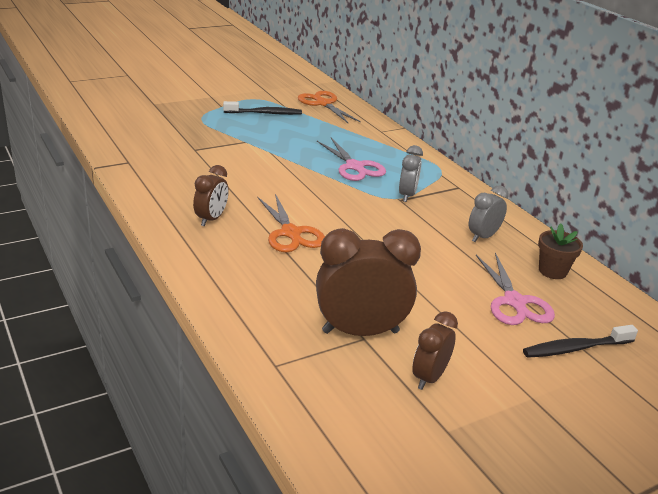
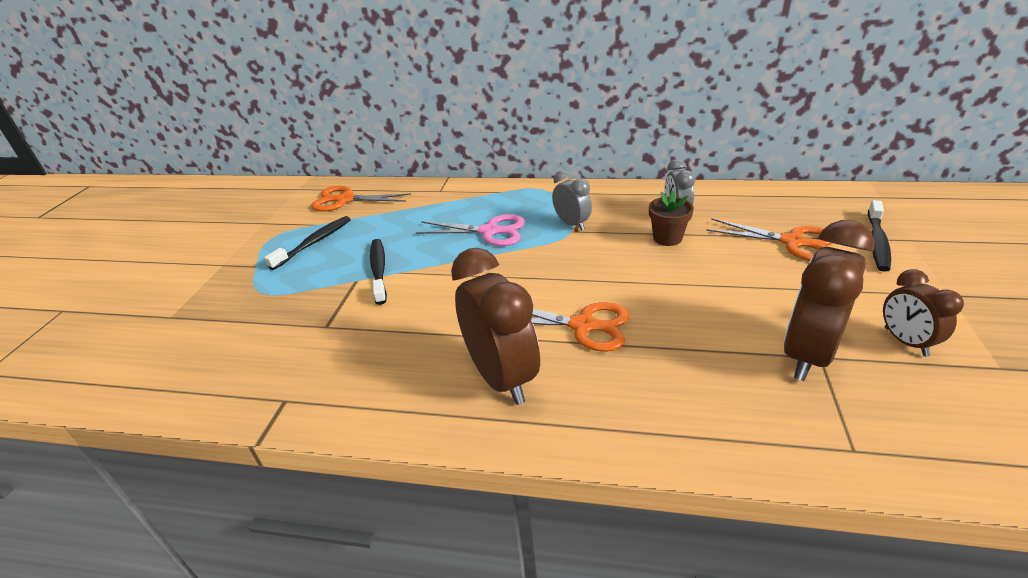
camera: 45 degrees left, 5 degrees up
(211, 219) = (501, 377): brown clock -> brown clock, size x1.79
(263, 145) = (379, 270): none -> black toothbrush
(514, 302) = (792, 242): pink scissors -> orange scissors
(552, 271) = (752, 205): brown flower pot -> brown flower pot (667, 238)

